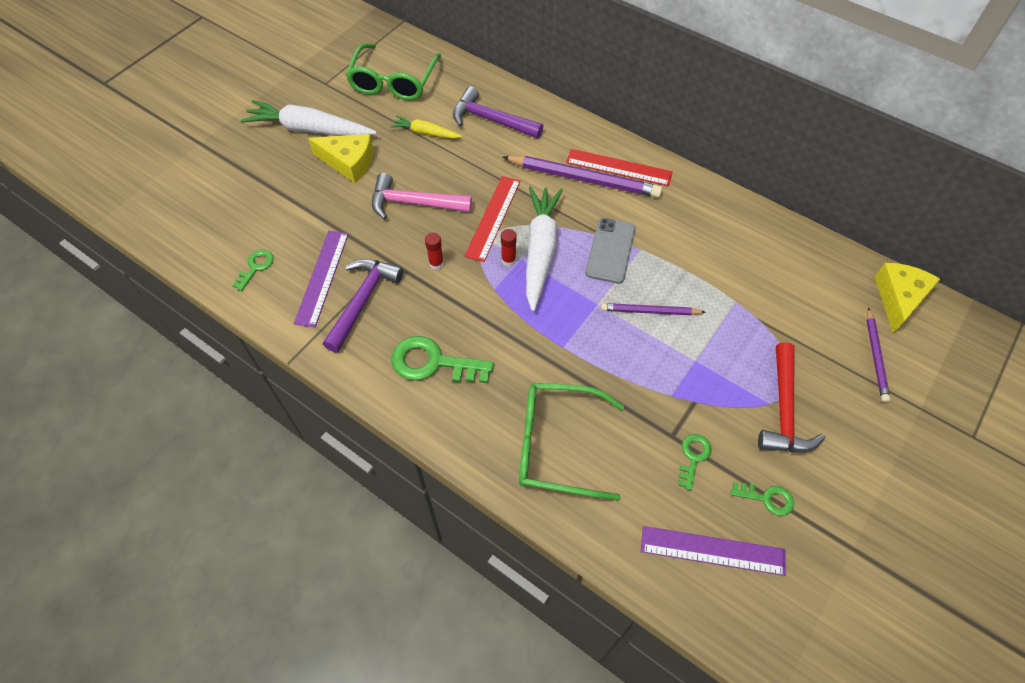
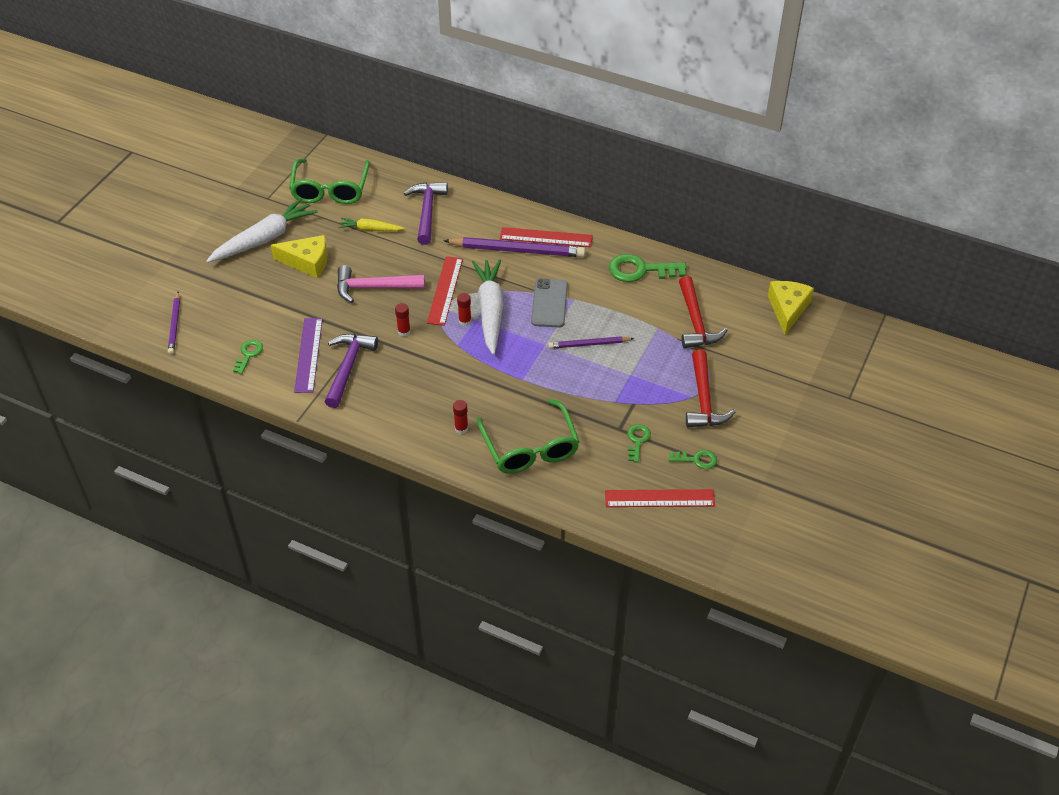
camera: 10 degrees left, 10 degrees down
(309, 129) = (264, 239): white carrot -> white carrot turned 135 degrees clockwise
(433, 363) = (418, 404): green key -> green key (640, 270)
(478, 404) = (461, 428): none -> red glue stick
(491, 120) = (427, 212): purple hammer -> purple hammer turned 75 degrees clockwise
(557, 445) = (530, 447): green glasses -> green glasses turned 105 degrees counterclockwise
(712, 550) = (659, 498): purple ruler -> red ruler
(783, 299) = (695, 321): none -> red hammer
(875, 357) = (772, 353): purple pencil -> purple pencil (175, 325)

